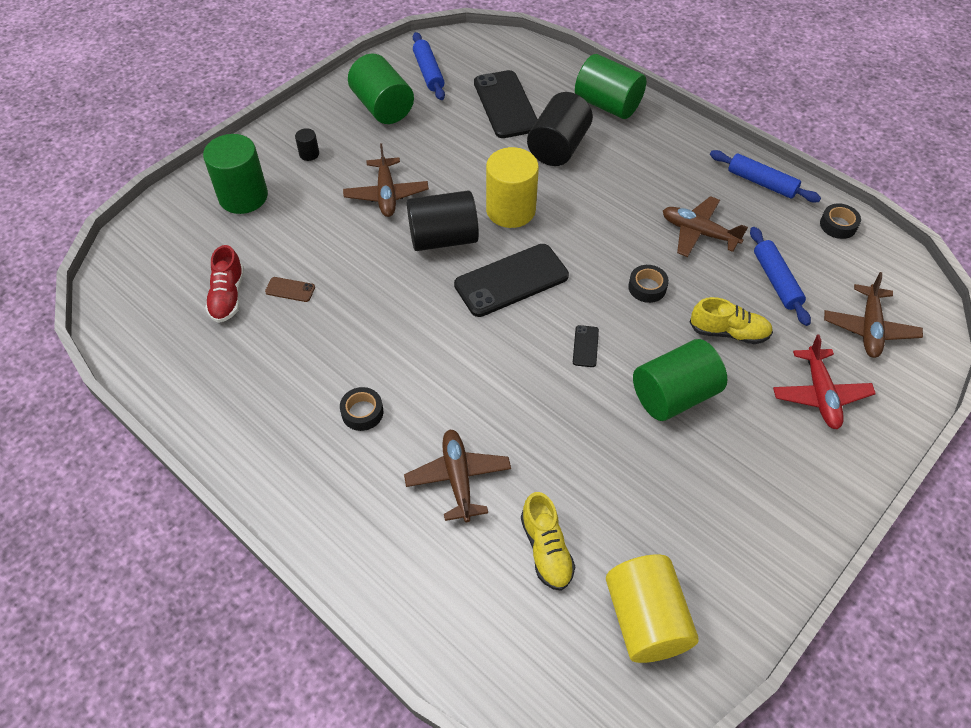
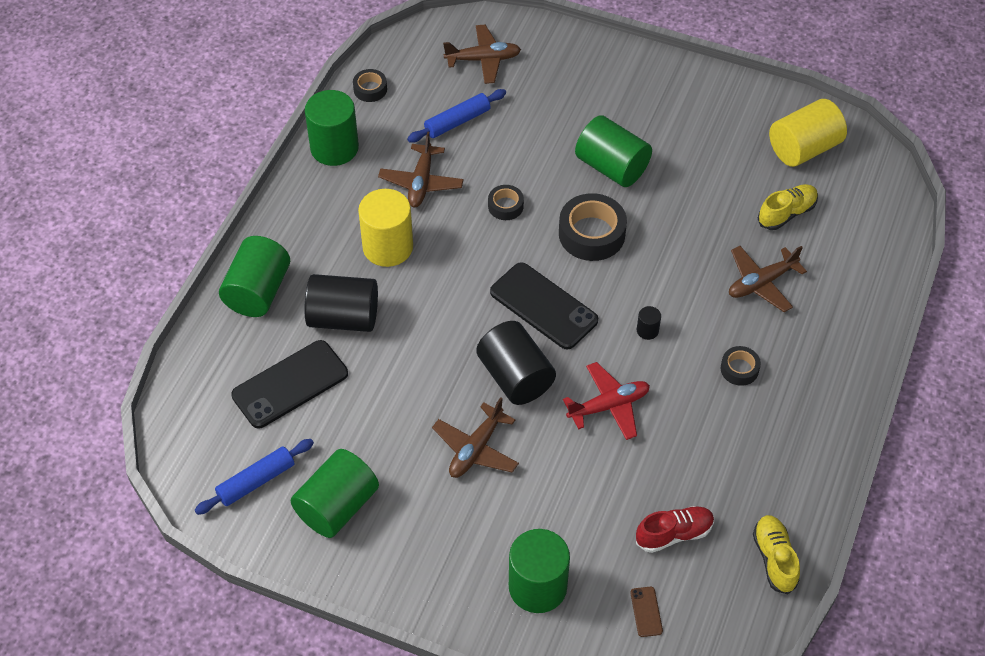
camera: 110 degrees left, 0 degrees up
(290, 290) = (640, 482): brown phone -> brown phone (646, 612)
(309, 154) = (445, 550): black cylinder -> black cylinder (647, 330)
(386, 194) = (476, 449): brown plane -> brown plane turned 150 degrees clockwise
(510, 210) = (453, 333): yellow cylinder -> yellow cylinder (388, 247)
(585, 346) = (591, 234): black phone -> black tape
(728, 332) = (530, 144): yellow shoe -> yellow shoe (774, 559)
(761, 183) = (334, 148): blue rolling pin -> green cylinder
(820, 394) = (565, 81): red plane -> red plane (608, 406)

